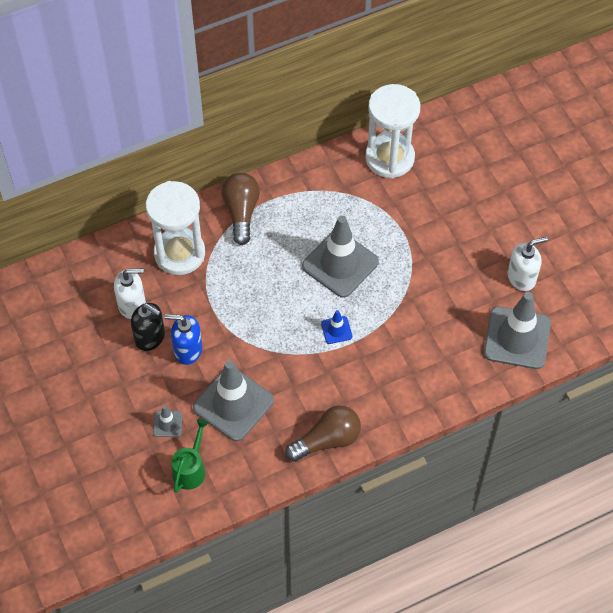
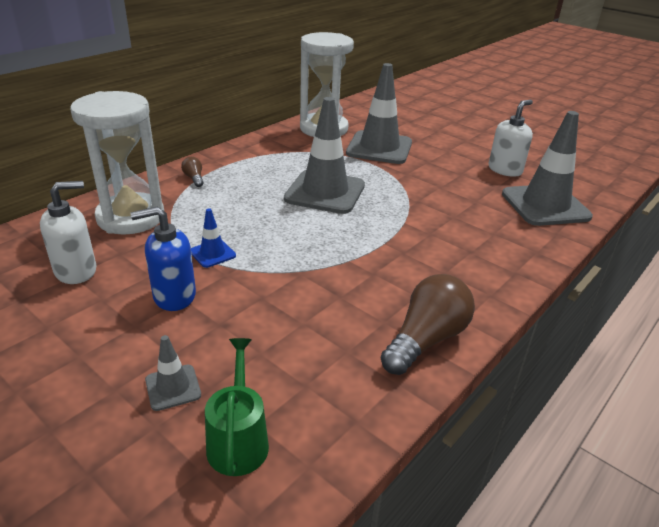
camera: 25 degrees left, 25 degrees down
(150, 337) = (112, 296): black soap dispenser -> none
(233, 404) = (268, 336): grey traffic cone -> grey traffic cone (379, 148)
(241, 212) = (194, 178): brown light bulb -> brown light bulb, size x0.46
(336, 330) = (358, 238): blue traffic cone -> blue traffic cone (212, 253)

